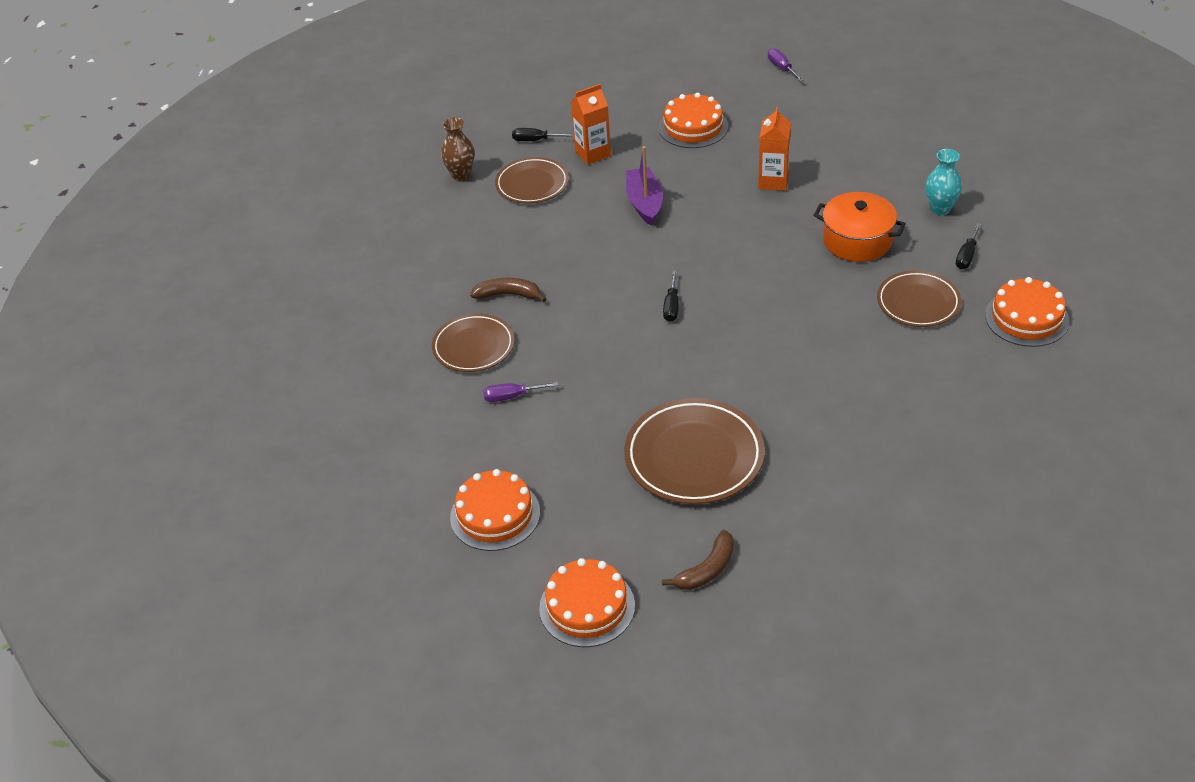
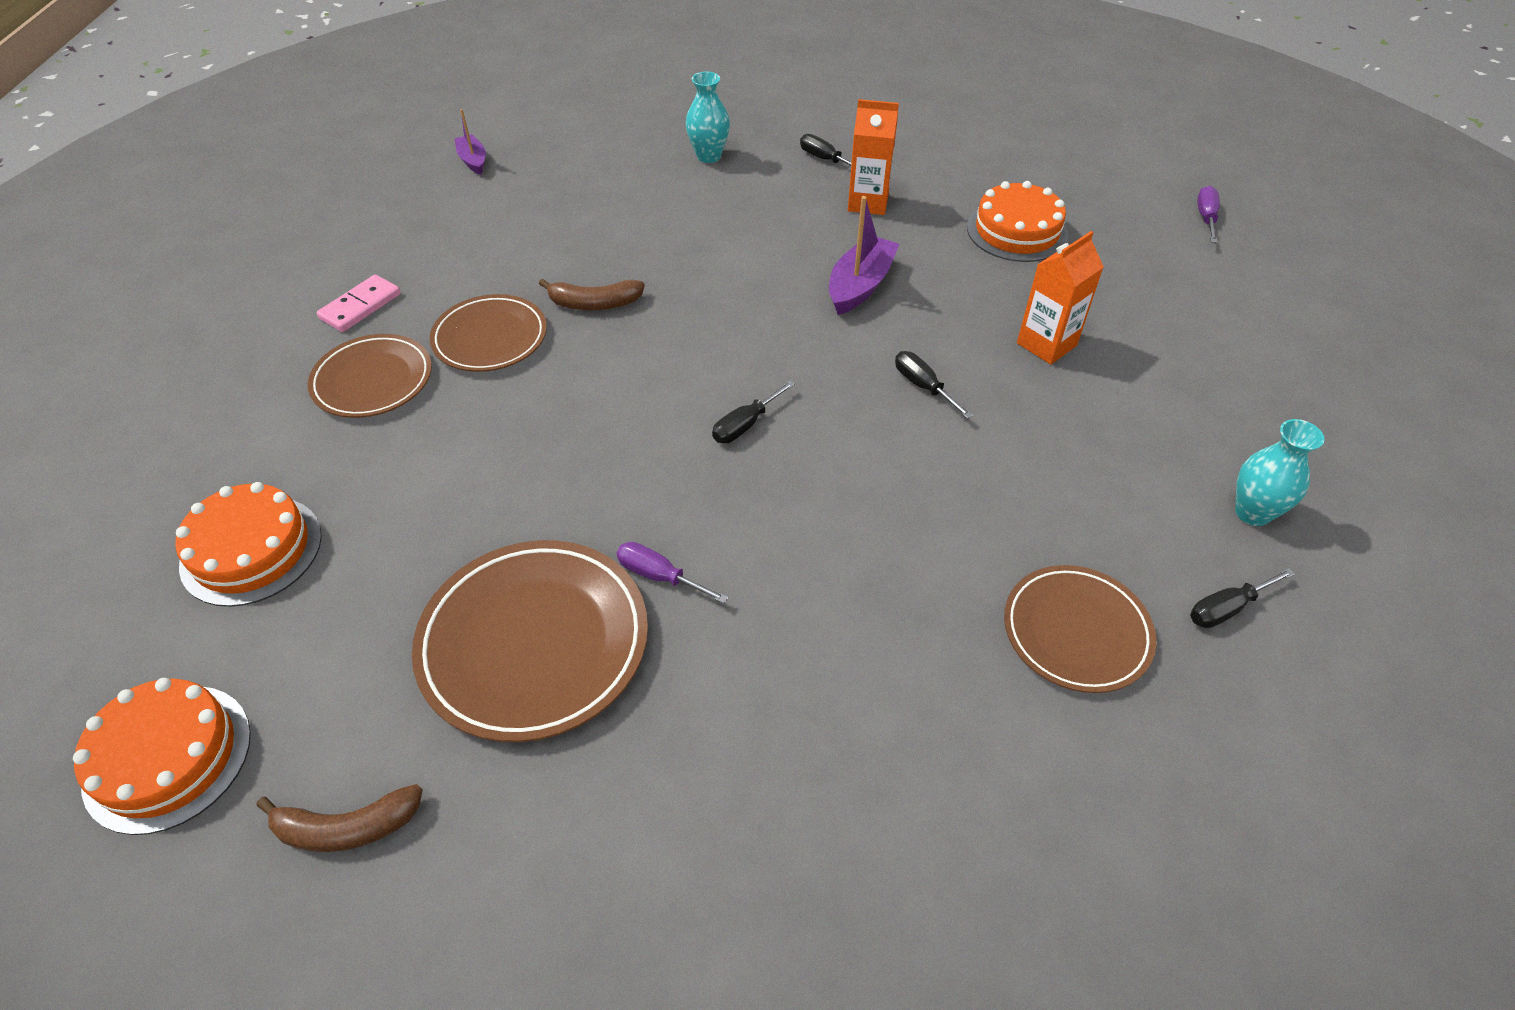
camera: 35 degrees right, 5 degrees up
(307, 258) = (473, 161): none -> purple boat
(367, 376) = (360, 306): none -> pink domino
(461, 175) = (709, 156): brown vase -> turquoise vase
(508, 295) = (594, 303): brown banana -> brown banana turned 135 degrees clockwise
(512, 396) = (451, 419): purple screwdriver -> purple screwdriver (659, 576)
(532, 184) = (765, 201): brown plate -> brown plate (373, 381)
(737, 236) = (923, 386): none -> black screwdriver
(857, 240) = (1079, 485): orange pot -> none
(1026, 318) = (1233, 777): orange cake -> none

